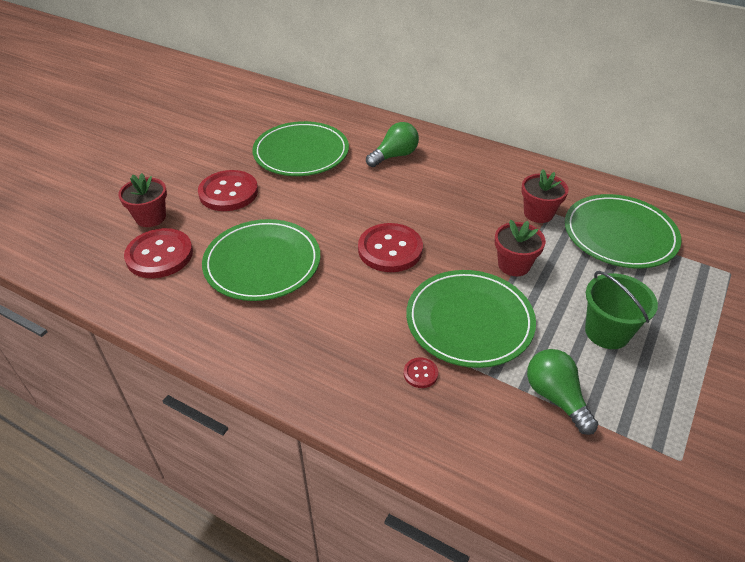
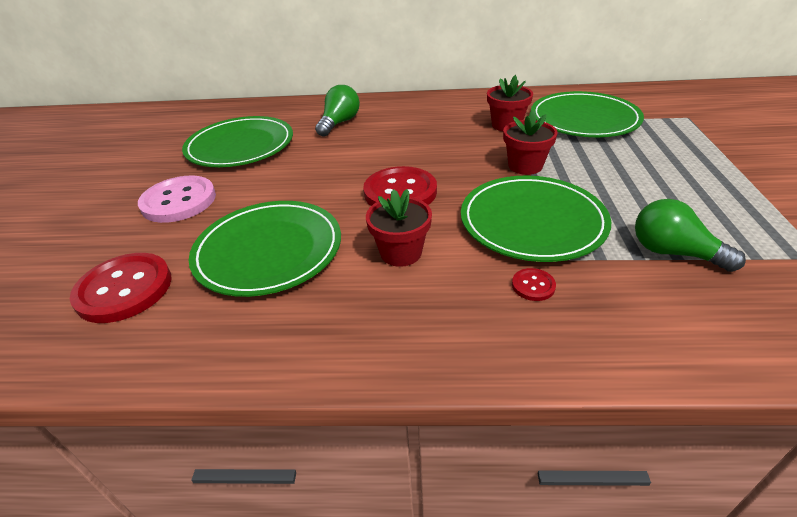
camera: 25 degrees left, 5 degrees down
(151, 217) = (88, 255): red flower pot -> red flower pot (401, 253)
(228, 192) = (179, 201): red button -> pink button
(607, 332) = (653, 186): green bucket -> none

